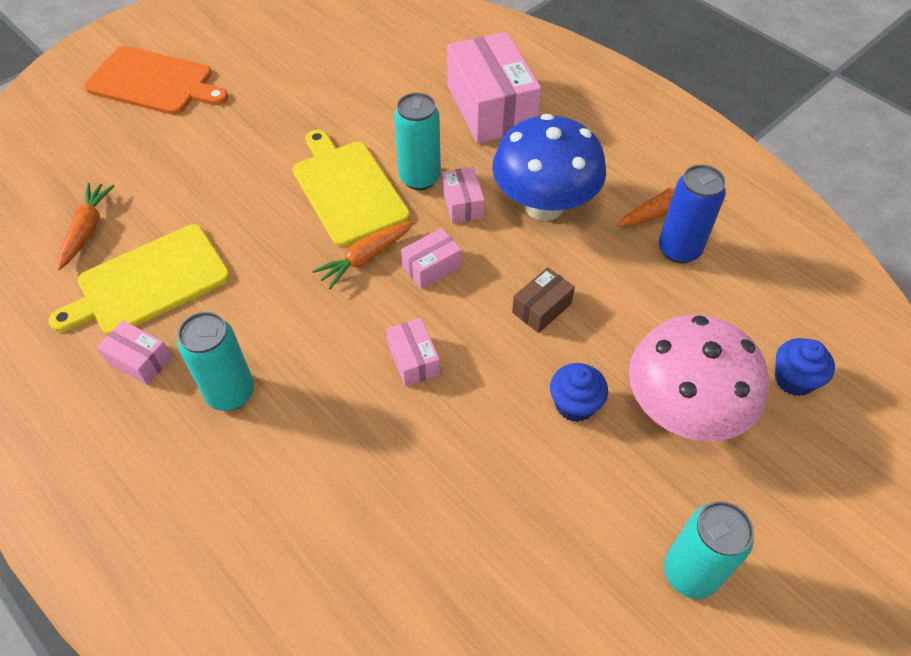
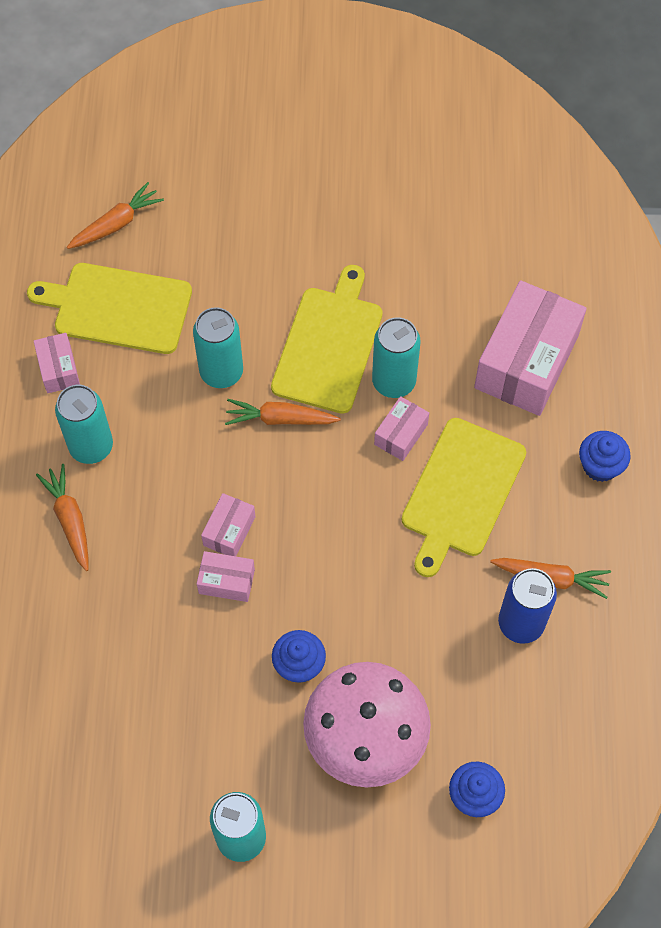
camera: 45 degrees right, 10 degrees up
(154, 82) = (285, 109): orange cutting board -> none
(270, 462) = (69, 519): none -> orange carrot
(285, 262) = (221, 372): none -> turquoise can
(431, 267) = (319, 468): pink box -> pink box (226, 581)
(541, 308) = (360, 574): brown box -> none
(544, 206) = (461, 492): blue mushroom -> yellow cutting board
(607, 128) = (600, 466): none -> blue cupcake

